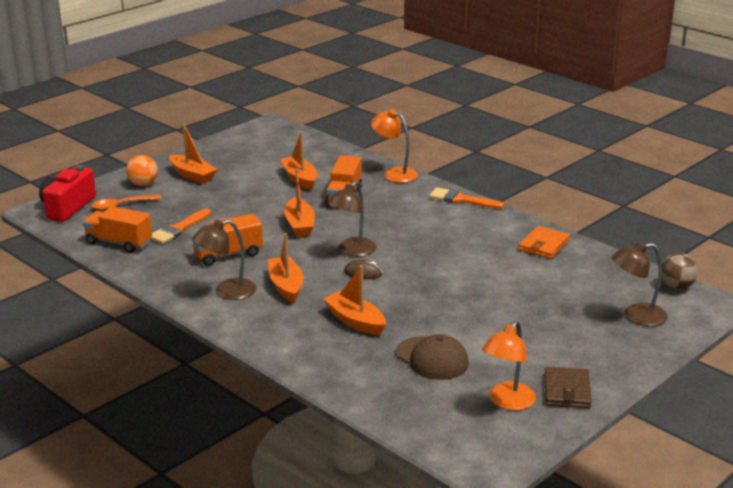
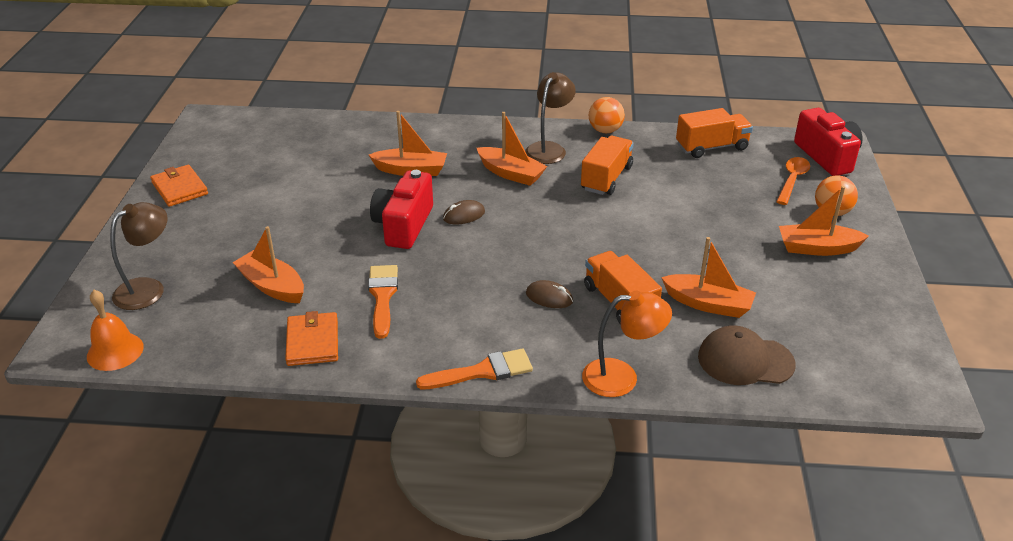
camera: 140 degrees right, 10 degrees up
(160, 286) = (605, 130): none -> orange ball
(178, 229) = (695, 182): orange brush -> orange brush (382, 296)
(299, 225) = (601, 239): orange boat -> orange boat (272, 286)
(352, 251) = (506, 234): brown lamp -> none
(378, 212) = (549, 297): none -> brown mouse
(413, 284) = (403, 225): none -> red camera
(432, 358) = (314, 168): brown cap -> brown cap (745, 360)
(507, 402) = (223, 161): orange lamp -> none
(567, 391) = (179, 188): brown wallet -> orange wallet
(676, 287) = (115, 351): brown ball -> orange bell

